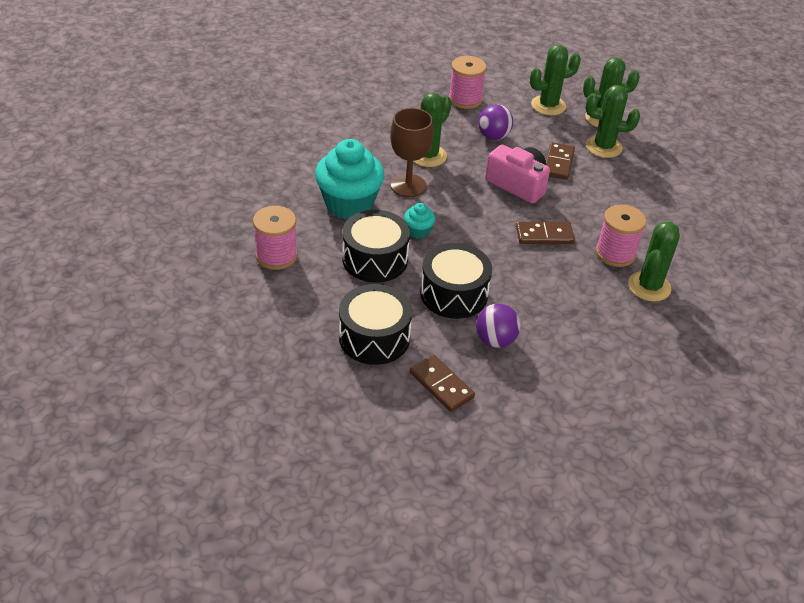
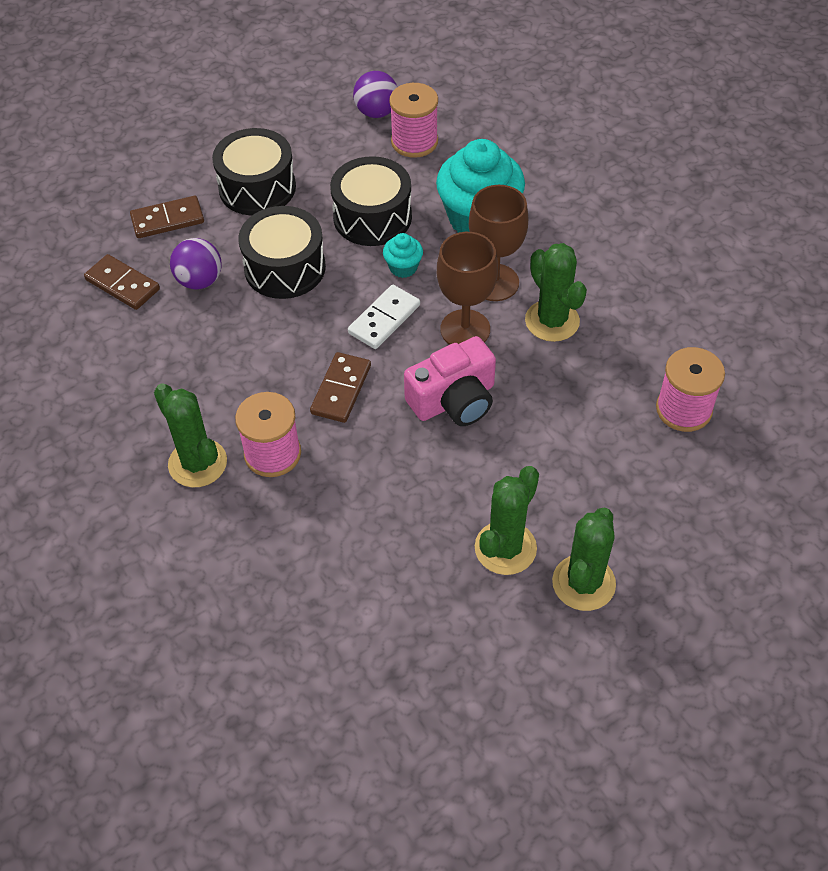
camera: 115 degrees right, 10 degrees up
(458, 191) = (465, 329): none -> brown goblet
(472, 229) = (384, 319): none -> white domino
(493, 136) = (576, 412): purple ball -> purple ball (376, 112)
(548, 105) = (640, 517): green cactus -> none
(558, 163) = (485, 468): brown domino -> brown domino (123, 284)

